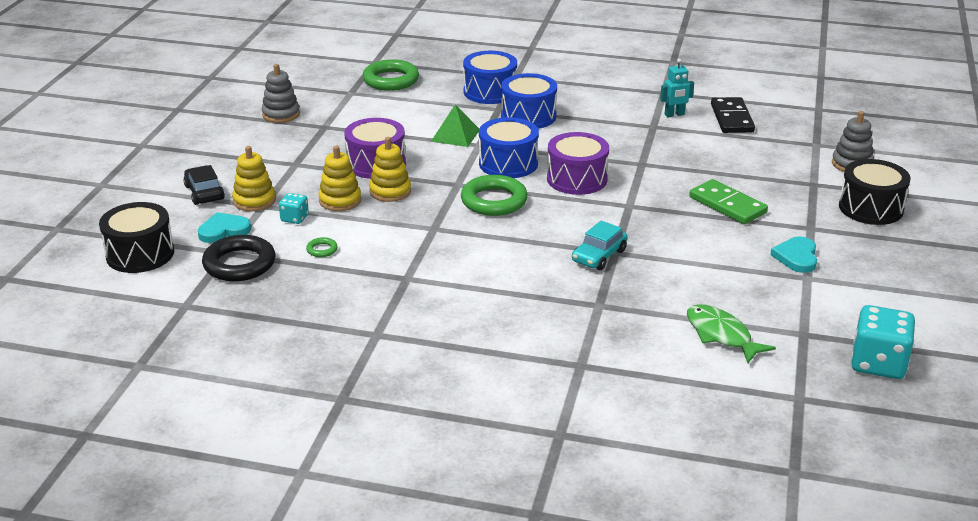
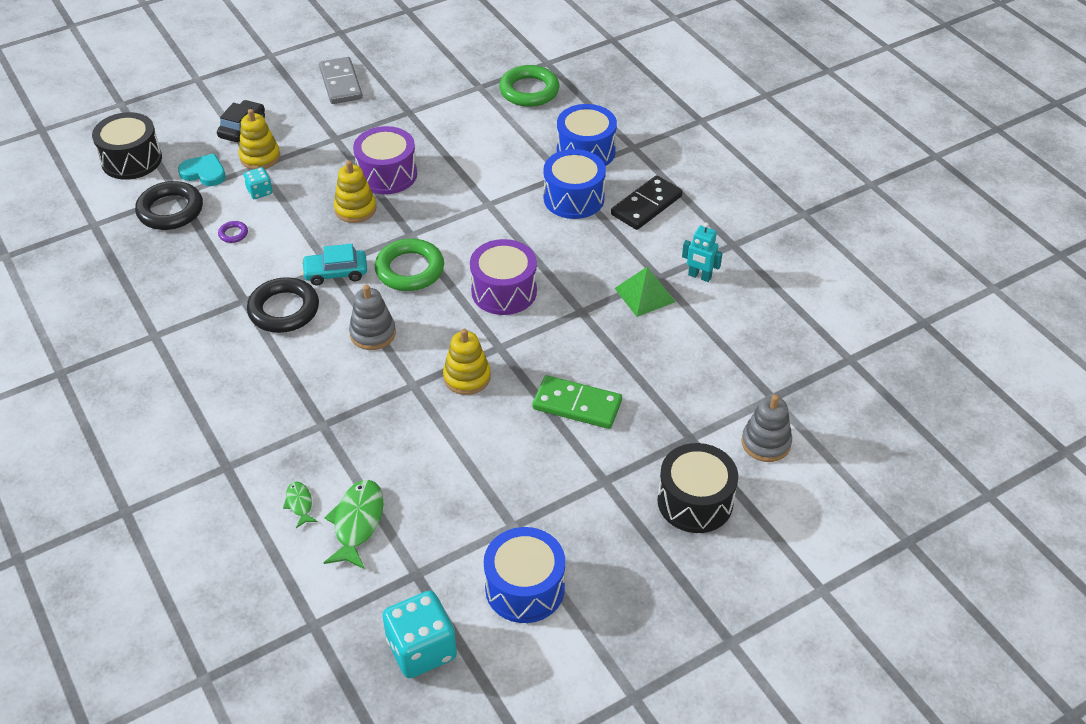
camera: 45 degrees right, 15 degrees up
(237, 135) = (341, 83): none -> grey domino
(281, 114) = (398, 80): grey stacking toy -> grey stacking toy (373, 333)
(322, 250) = (233, 234): green ring -> purple ring
(340, 200) = (311, 195): yellow stacking toy -> yellow stacking toy (467, 377)
(448, 266) = (284, 310): none -> black ring
(455, 135) = (486, 182): green pyramid -> green pyramid (644, 295)
(508, 163) = (479, 239): blue drum -> blue drum (525, 588)
(599, 256) = (396, 379): turquoise car -> turquoise car (336, 273)
(667, 350) = (299, 504): none -> green fish
(727, 205) = (577, 405): green domino -> green domino turned 75 degrees counterclockwise
(732, 118) = (745, 314): black domino -> black domino (646, 205)
(796, 257) = (540, 499): turquoise heart -> none

